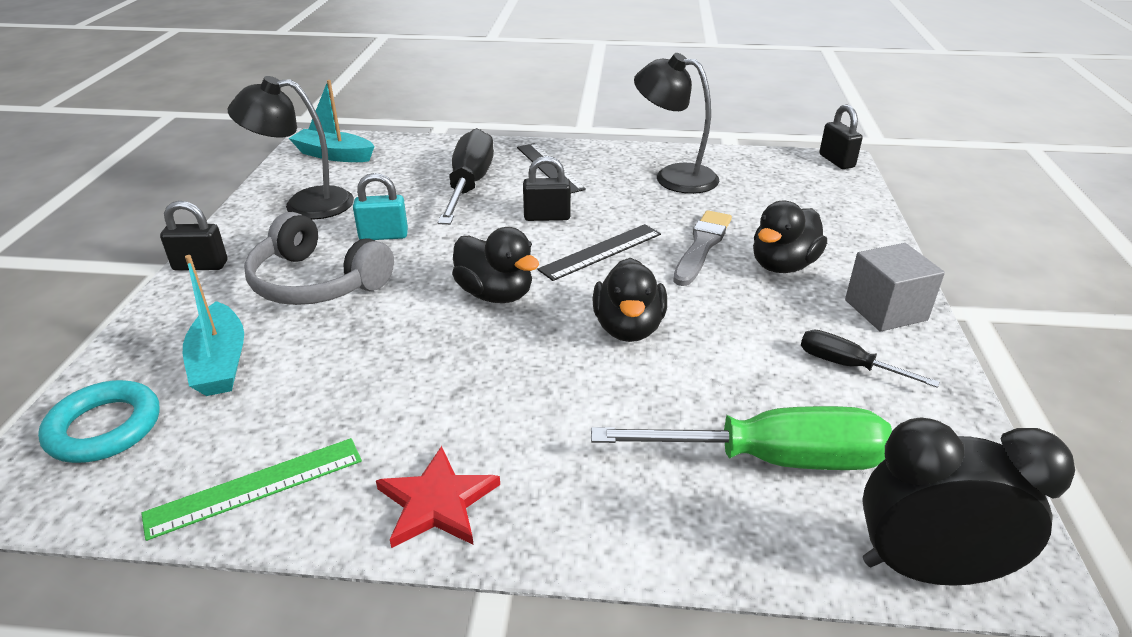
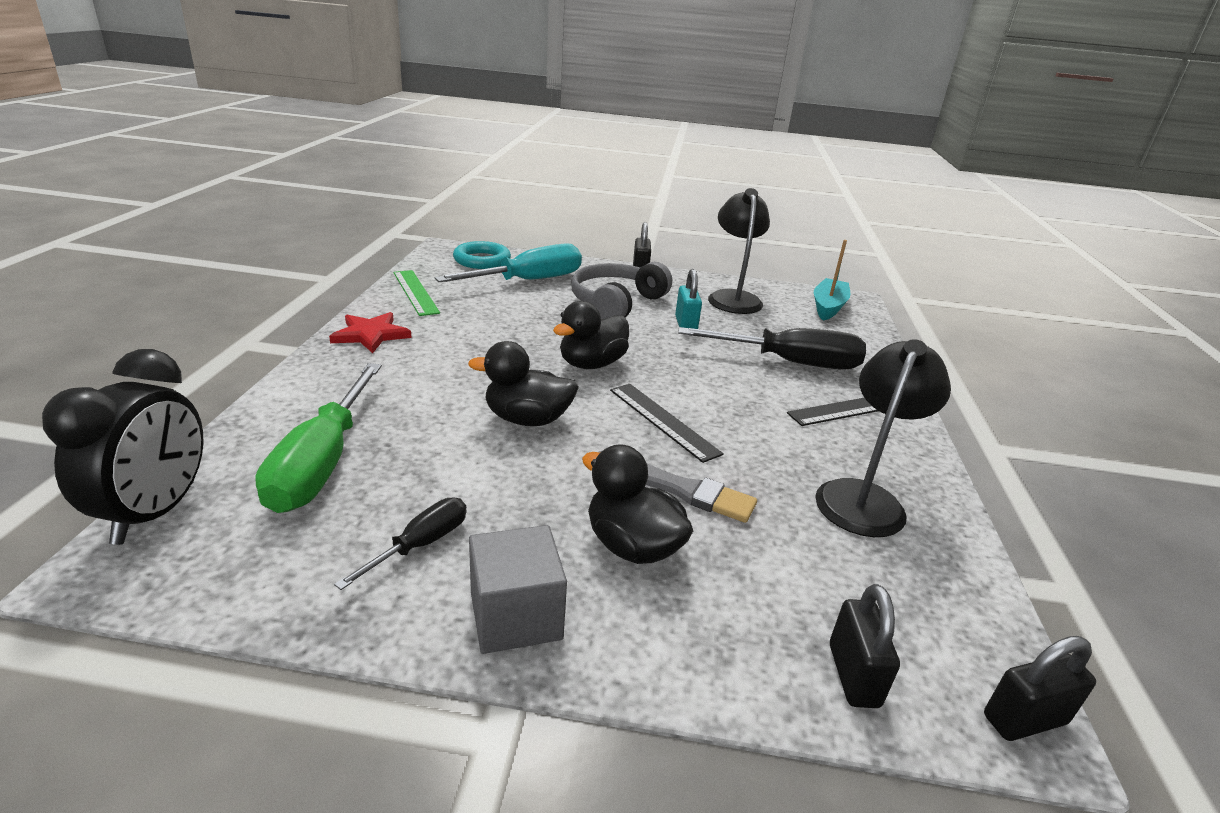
camera: 90 degrees right, 5 degrees down
(220, 362) = (529, 280): turquoise boat -> turquoise screwdriver
(547, 217) = (732, 398): black padlock -> black padlock (853, 675)

